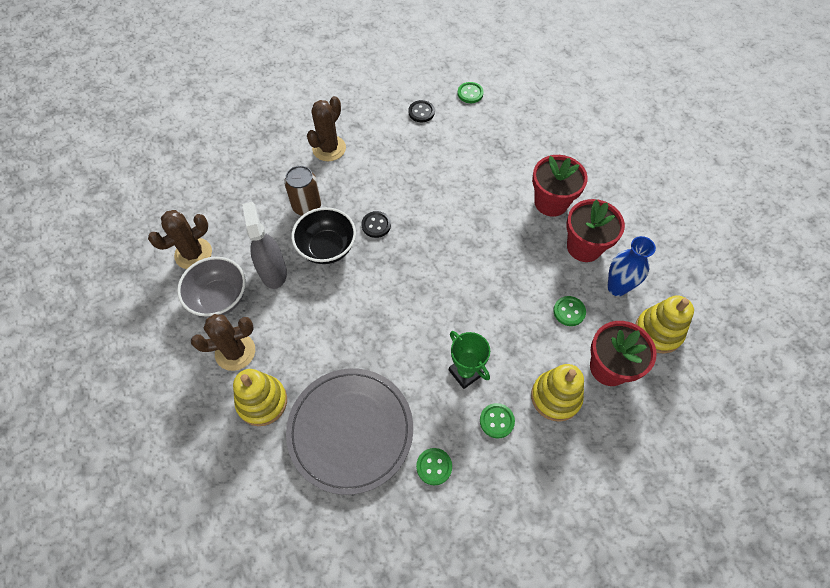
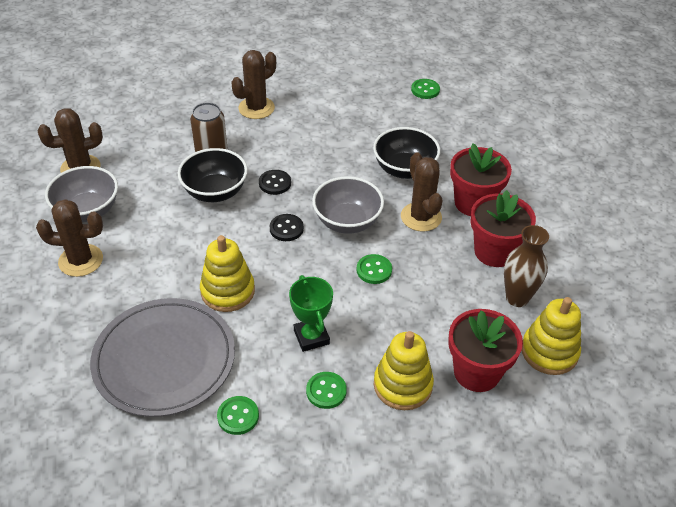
camera: 15 degrees right, 15 degrees down
(262, 401) = (86, 310): yellow stacking toy -> yellow stacking toy (228, 291)
(273, 272) = (151, 200): grey spray bottle -> none
(421, 112) = (366, 96): black button -> black button (286, 229)
(453, 249) = (347, 222): none -> grey bowl
(482, 182) = (404, 169): none -> black bowl
(513, 228) = (421, 217): none -> brown cactus
(569, 311) = (452, 308): green button -> green button (374, 270)
(617, 287) = (517, 298): blue vase -> brown vase

